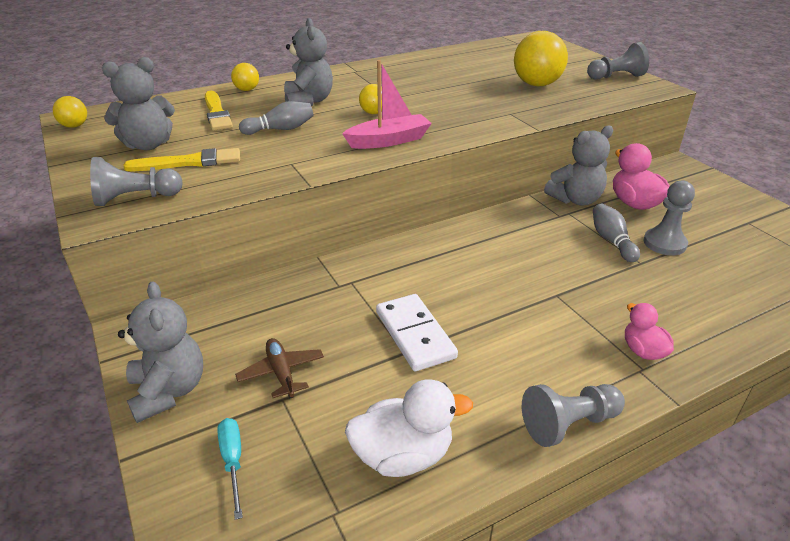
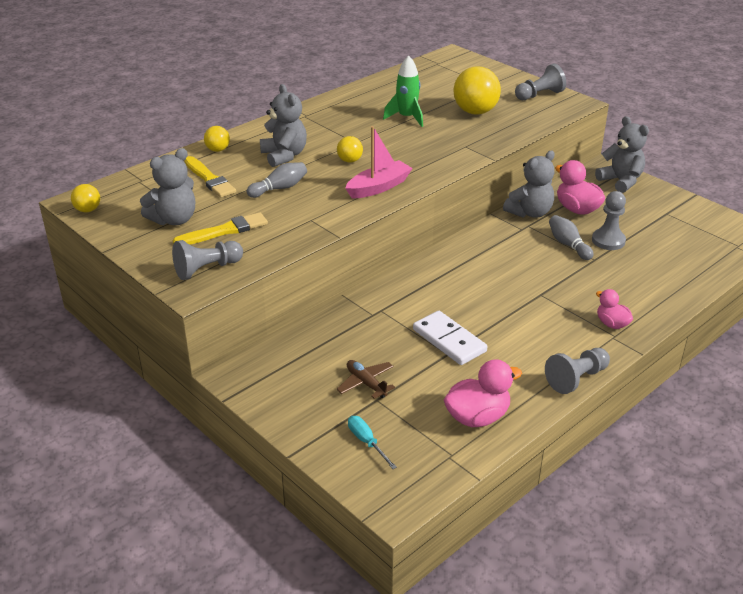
camera: 15 degrees left, 0 degrees up
(169, 391) = (291, 410): grey teddy bear -> grey teddy bear (621, 181)
(403, 455) = (477, 417): white duck -> pink duck
(459, 82) = (407, 118): none -> green rocket

